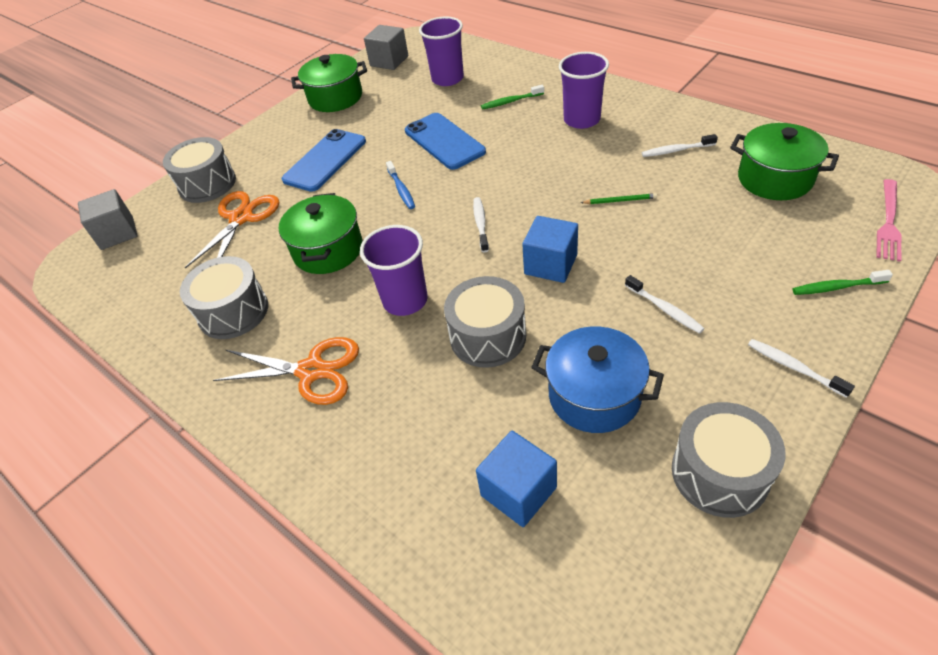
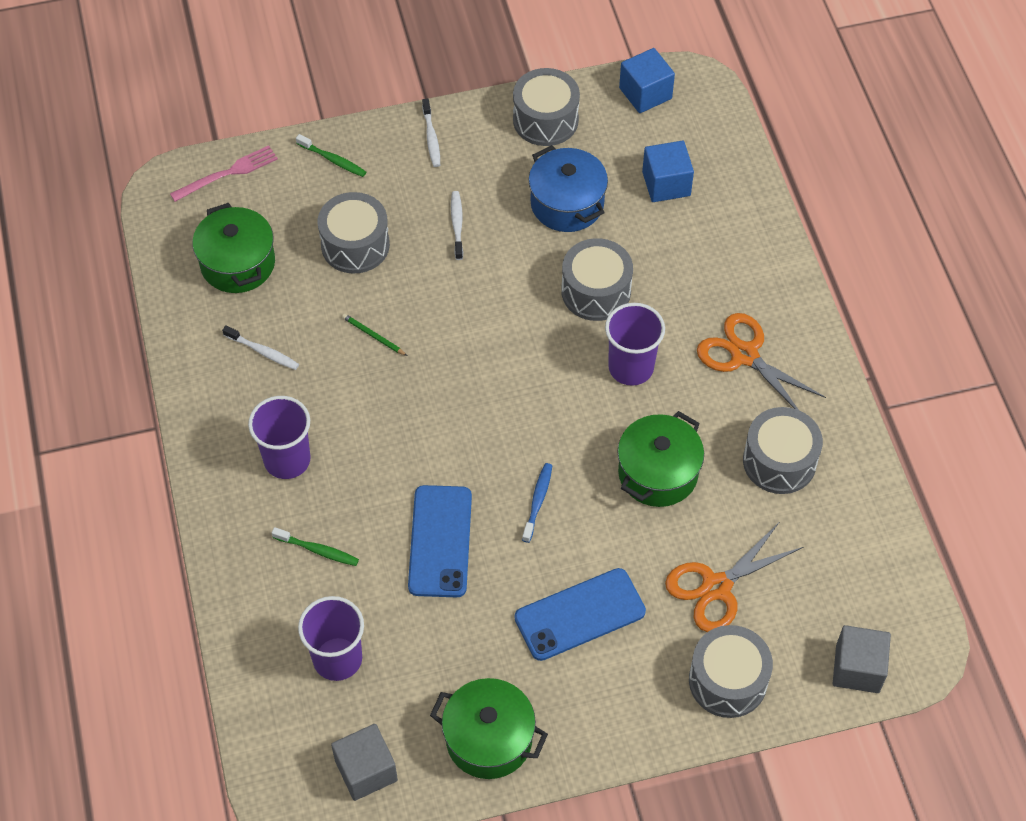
camera: 150 degrees left, 10 degrees up
(480, 224) = (506, 400): white toothbrush -> none
(550, 264) = (492, 317): blue cube -> blue cube (645, 93)
(718, 242) = (355, 245): none -> grey drum

